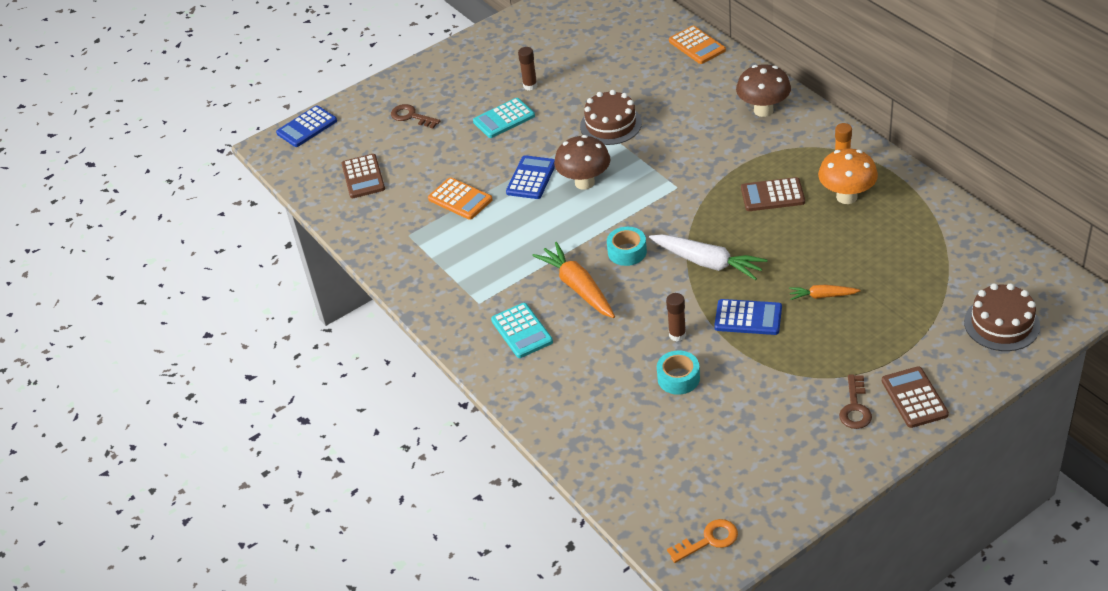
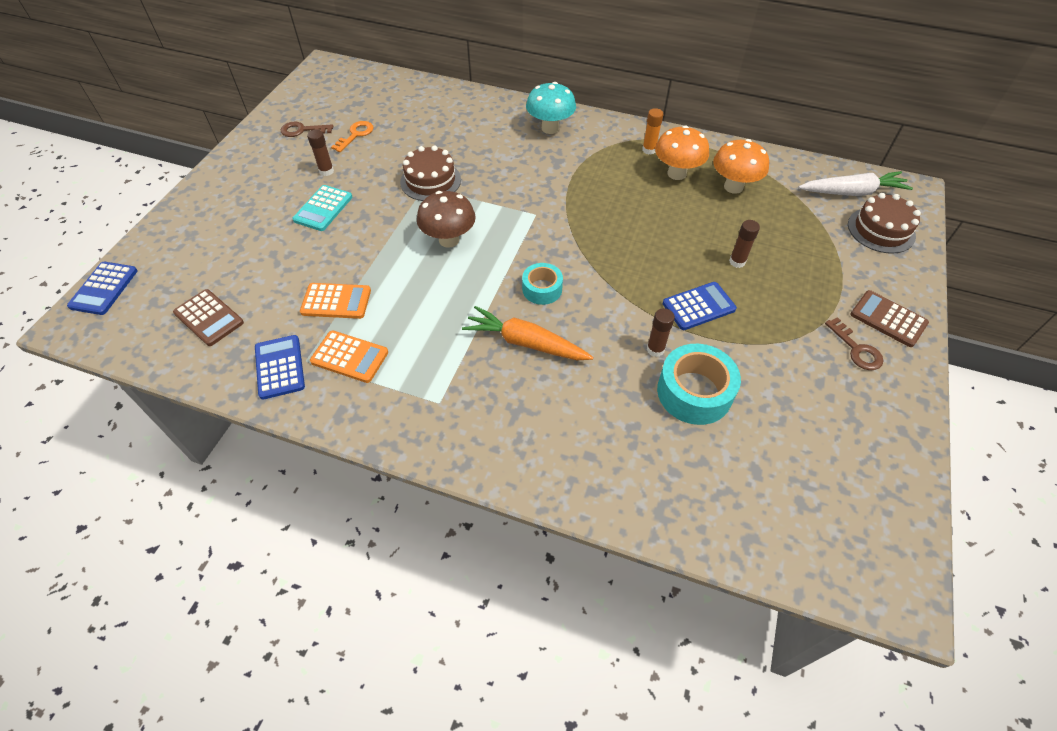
camera: 40 degrees left, 10 degrees up
(411, 116) = (222, 238): brown key -> brown key (302, 130)
(522, 331) = (508, 413): turquoise calculator -> none
(531, 178) = (394, 254): blue calculator -> blue calculator (279, 367)
(678, 378) = (694, 392): turquoise tape -> turquoise tape, size x1.66
(697, 46) = (451, 95): orange calculator -> orange calculator (349, 357)
(708, 263) = (621, 270): white carrot -> white carrot (852, 192)
(708, 540) = (876, 553): orange key -> orange key (356, 135)
(763, 110) = (550, 128): brown mushroom -> turquoise mushroom
(772, 195) = (620, 193): brown calculator -> none
(822, 296) = (737, 262): orange carrot -> brown glue stick
(891, 229) = (733, 187): none -> orange mushroom

